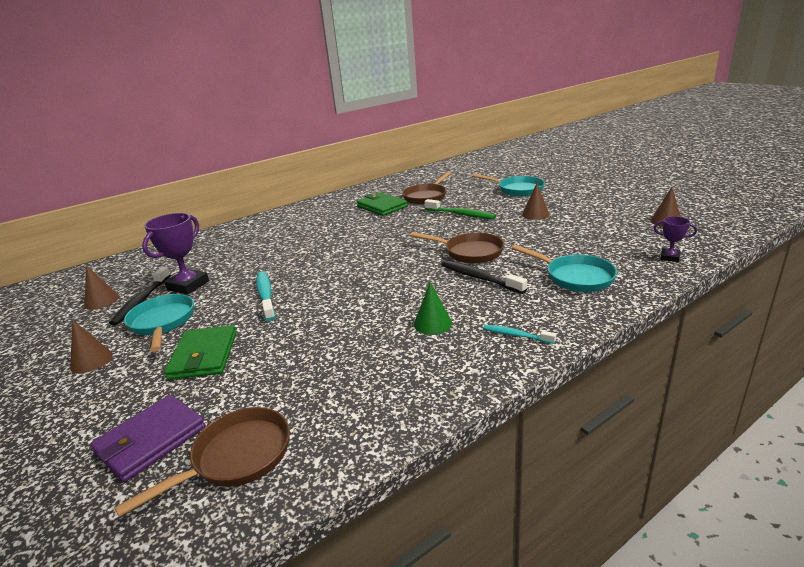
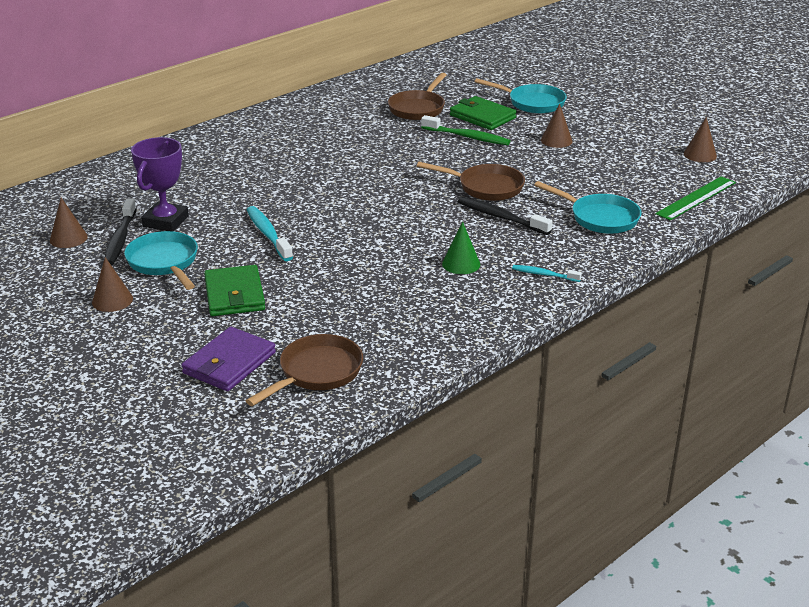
camera: 10 degrees left, 5 degrees up
(382, 206) = (363, 121): green wallet -> green wallet (482, 116)
(669, 257) = (696, 198): purple trophy -> green ruler

